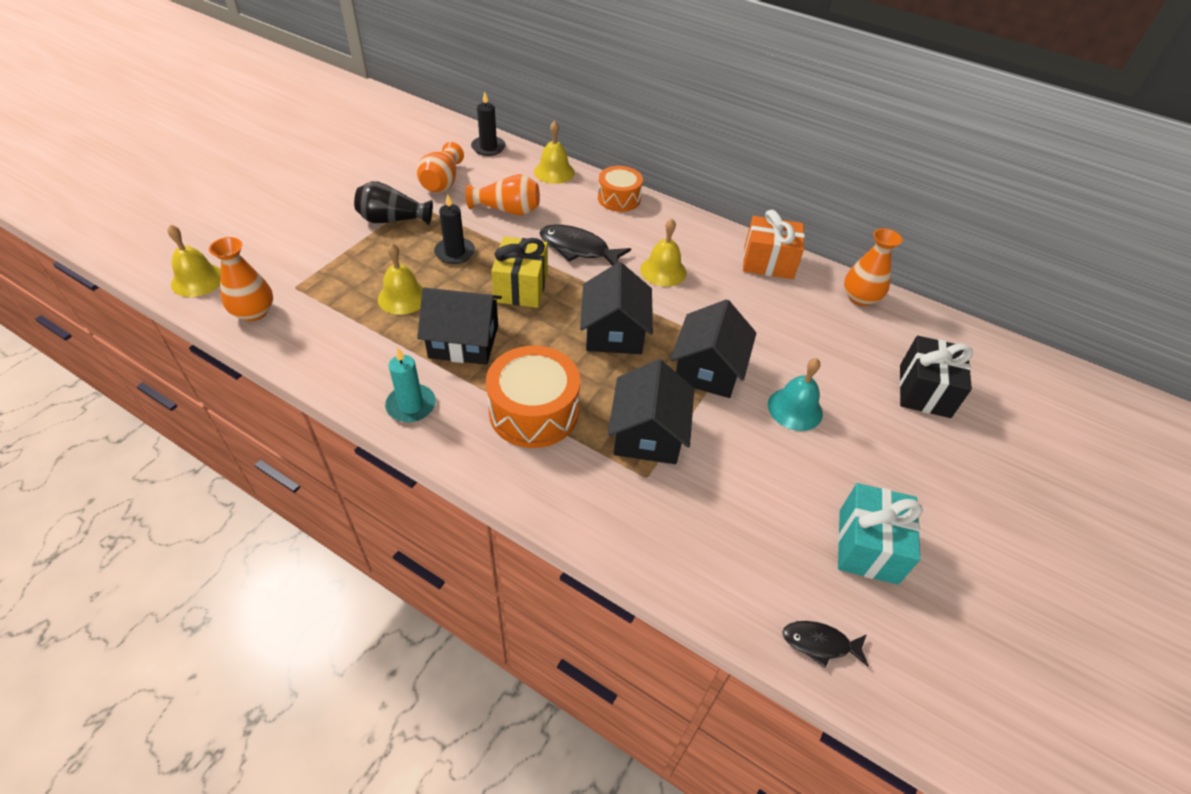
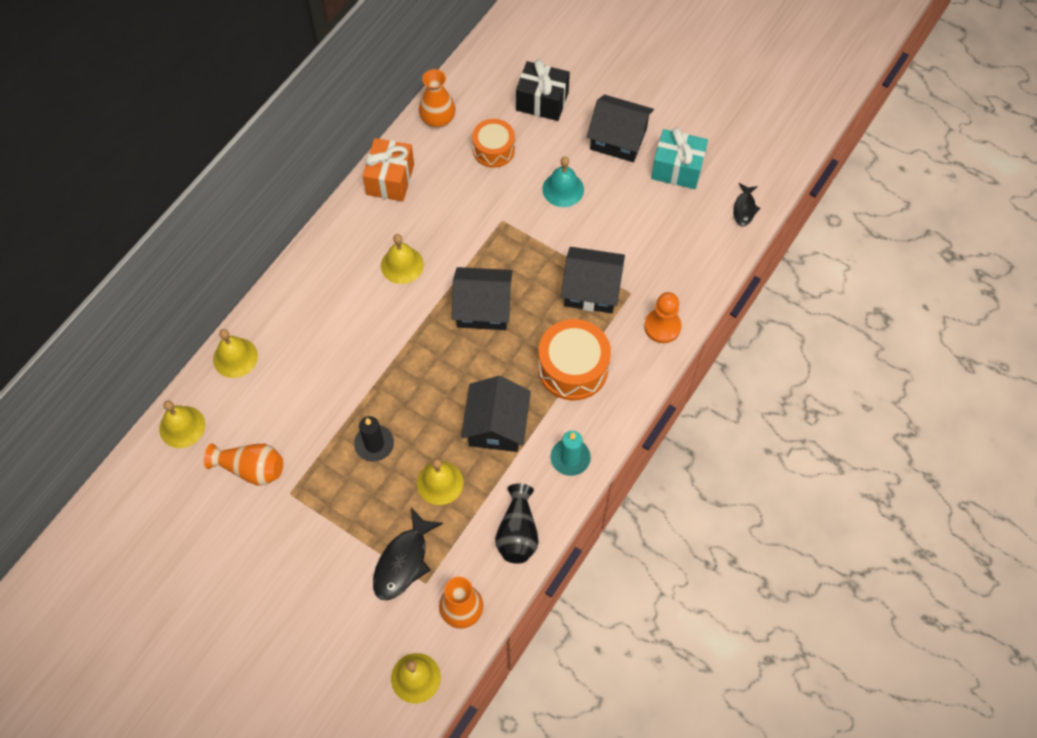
camera: 85 degrees left, 15 degrees up
(392, 220) = (319, 510): black vase -> black vase (517, 533)
(488, 147) = (182, 427): black candle -> yellow bell
(507, 210) = (304, 400): orange vase -> none
(521, 287) = (425, 383): yellow gift -> none
(578, 249) = (369, 335): black fish -> black fish (403, 562)
(595, 513) = (662, 326): none -> orange pawn
(619, 198) = (287, 296): orange drum -> orange drum (493, 150)
(708, 369) = (524, 242): black house -> black house (618, 139)

